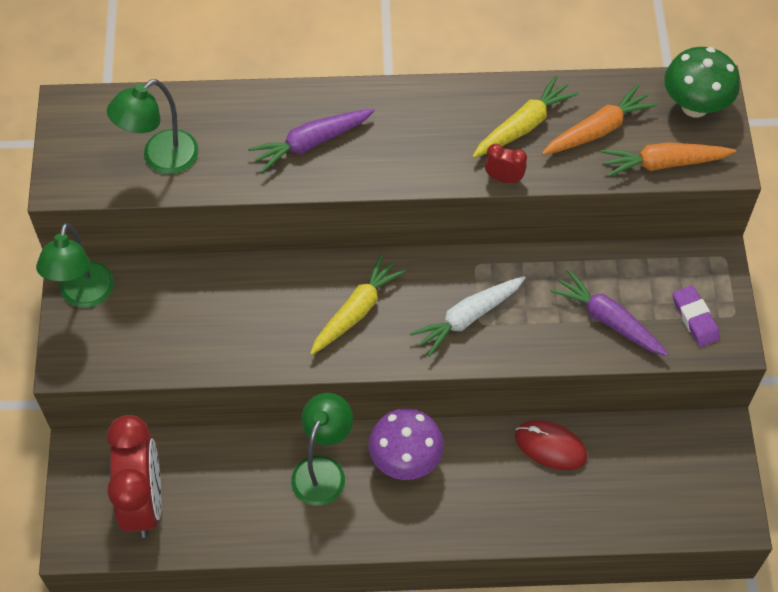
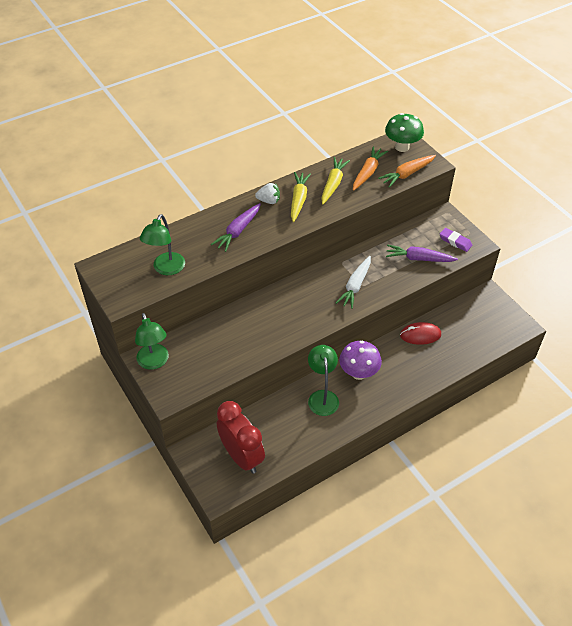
camera: 30 degrees left, 10 degrees down
(356, 311) = (300, 306): yellow carrot -> yellow carrot (298, 200)
(397, 109) = (269, 201): none -> white strawberry
(504, 178) = (341, 208): red clock -> none

